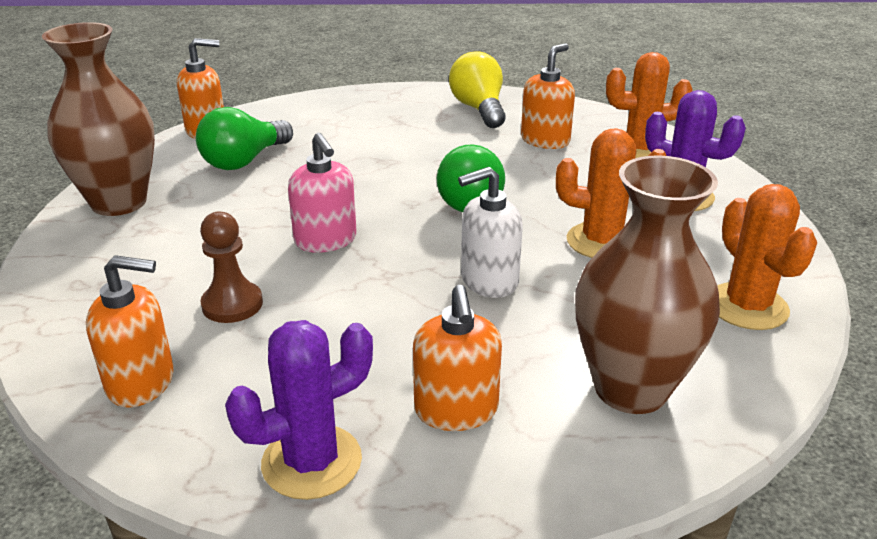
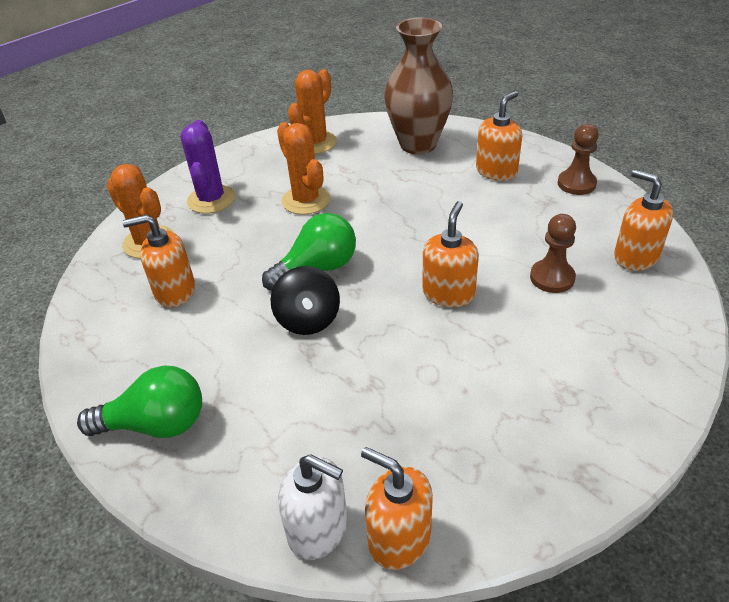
camera: 130 degrees left, 10 degrees up
(119, 202) = (573, 448): brown vase -> none
(244, 161) = (414, 437): green light bulb -> green light bulb (156, 424)
(312, 462) = (576, 184): purple cactus -> brown pawn
(326, 240) = (448, 293): pink soap dispenser -> orange soap dispenser
(416, 172) = (308, 320): none -> black spinning top
(479, 109) = (136, 367): yellow light bulb -> none
(489, 281) = (397, 213): white soap dispenser -> white soap dispenser (318, 529)

